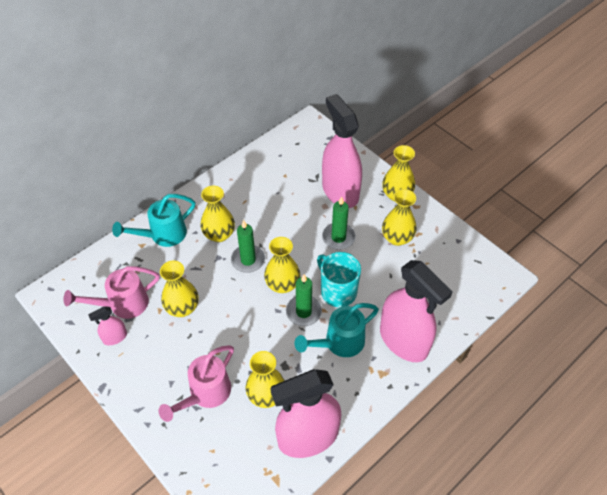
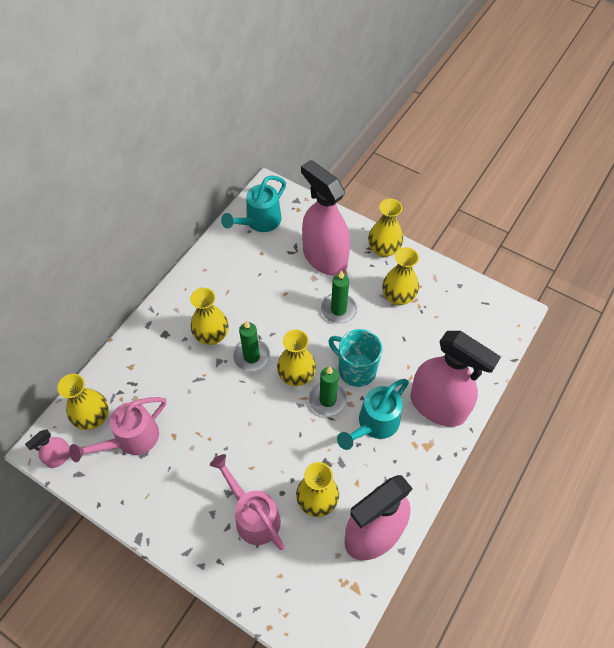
camera: 15 degrees left, 5 degrees up
(115, 337) = (135, 479): pink spray bottle -> pink spray bottle (59, 457)
(163, 235) = (150, 350): turquoise watering can -> turquoise watering can (259, 222)
(182, 308) = (198, 427): yellow vase -> yellow vase (93, 417)
(206, 394) = (253, 516): pink watering can -> pink watering can turned 120 degrees clockwise

